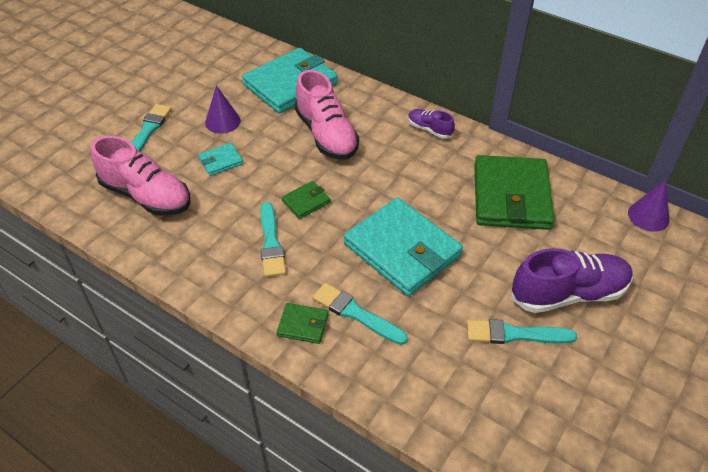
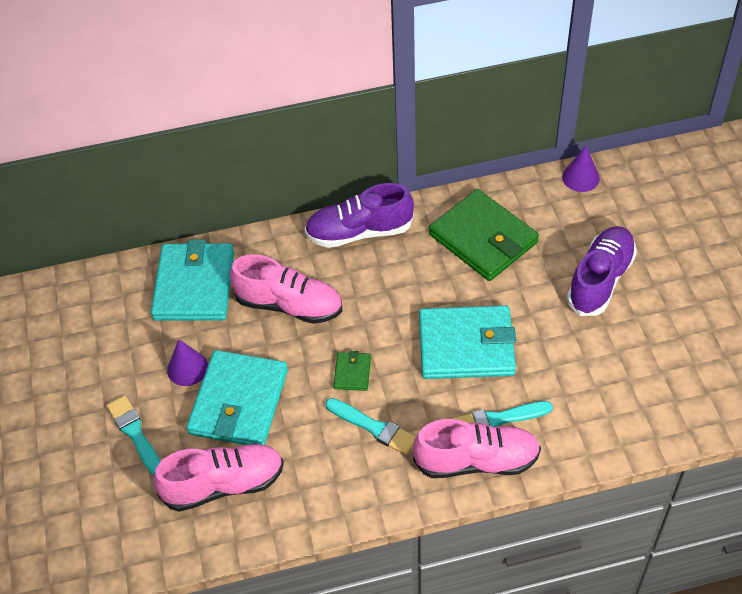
camera: 45 degrees left, 5 degrees up
(221, 161) = (239, 402): turquoise wallet -> turquoise wallet, size x2.27
(303, 325) = (476, 461): green wallet -> pink shoe
(429, 129) = (359, 232): purple shoe -> purple shoe, size x1.97
(514, 334) = (604, 338): turquoise brush -> none

